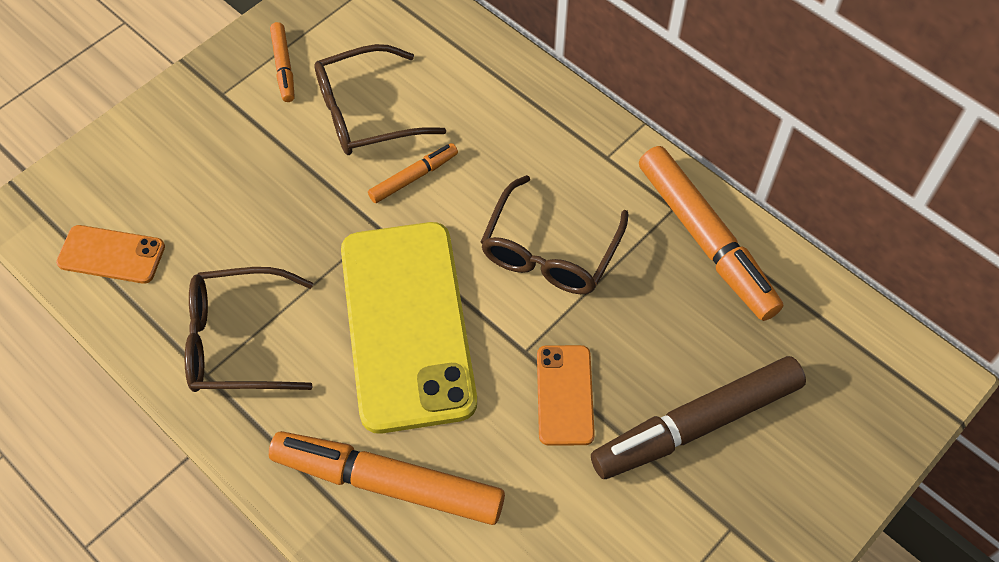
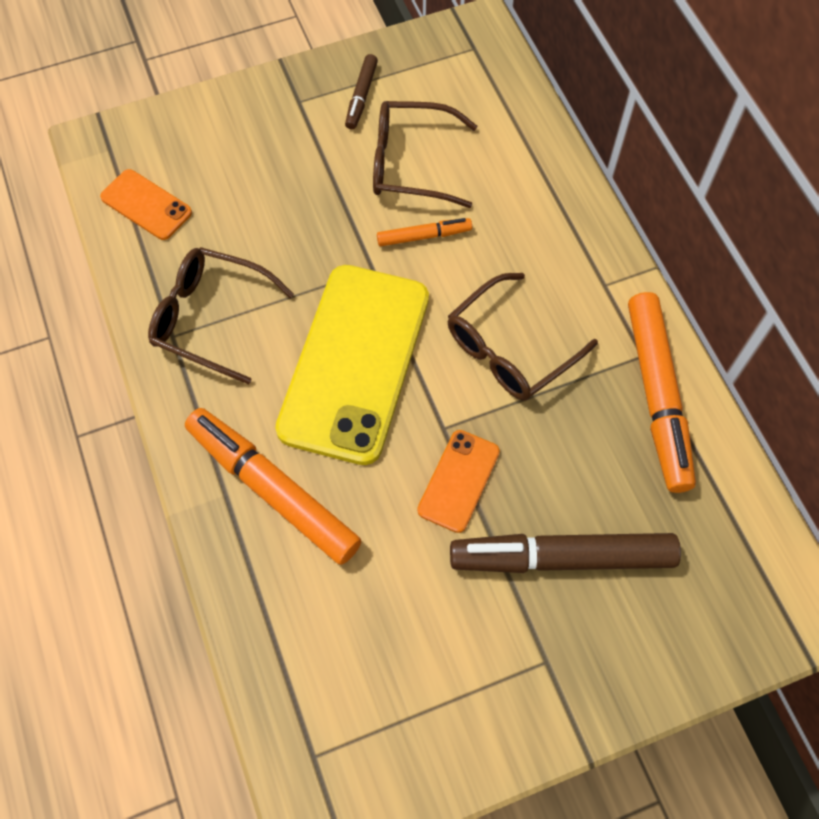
camera: 25 degrees right, 5 degrees up
(283, 66) = (361, 96): orange marker -> brown marker

